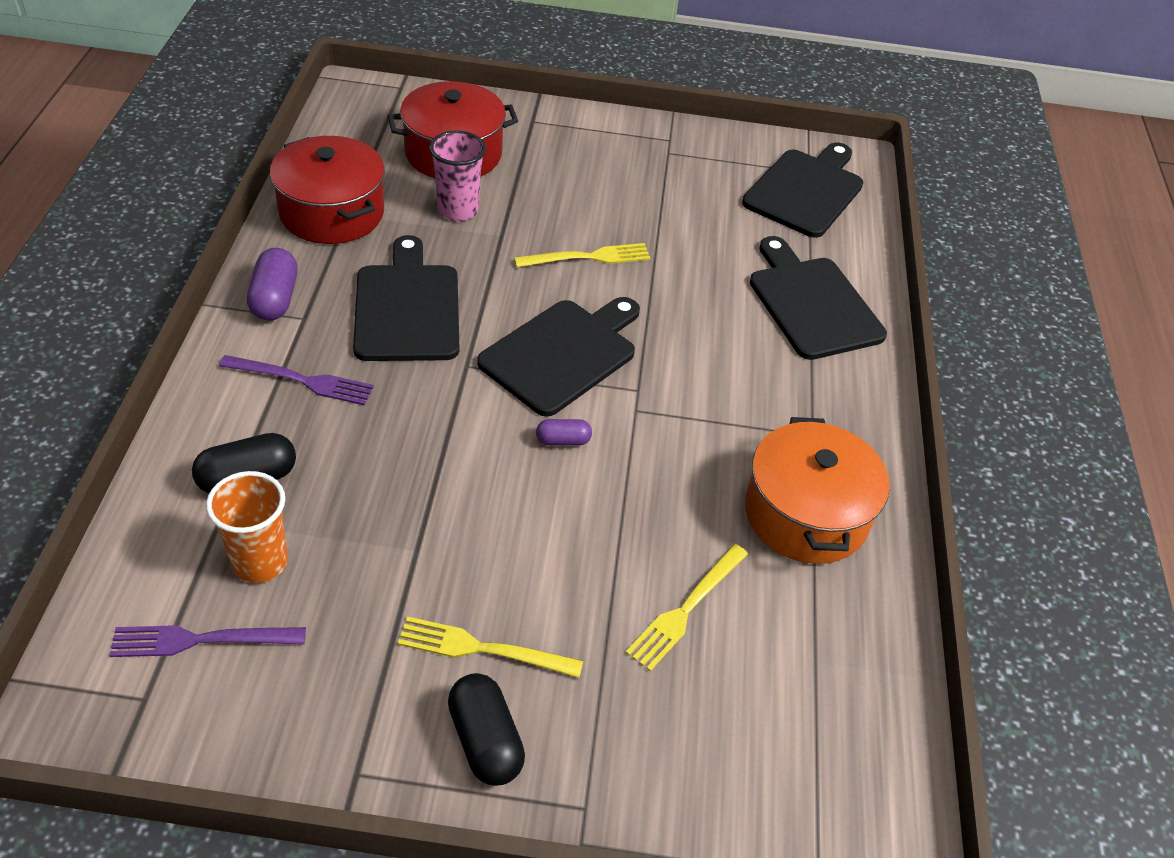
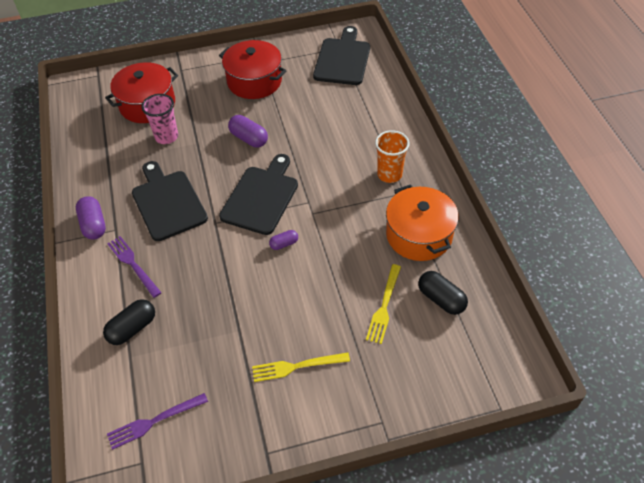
camera: 15 degrees left, 5 degrees up
(260, 562) = (162, 369): orange cup -> orange cup (389, 174)
(302, 381) = (133, 264): purple fork -> purple fork turned 120 degrees counterclockwise
(332, 212) = (98, 163): red pot -> red pot (254, 81)
(485, 741) = (320, 410): black capsule -> black capsule (441, 299)
(588, 257) = (249, 138): yellow fork -> purple capsule
(812, 303) = (373, 122): black cutting board -> none

